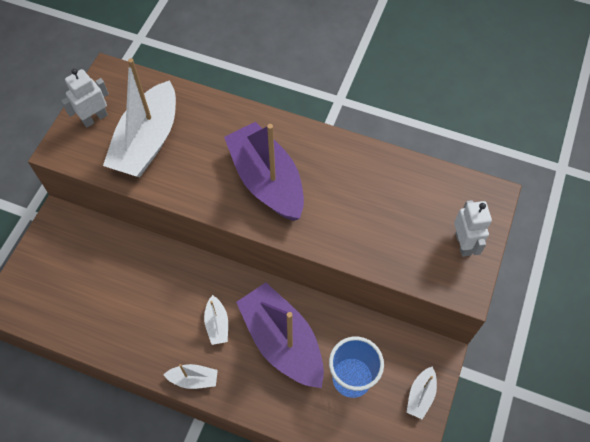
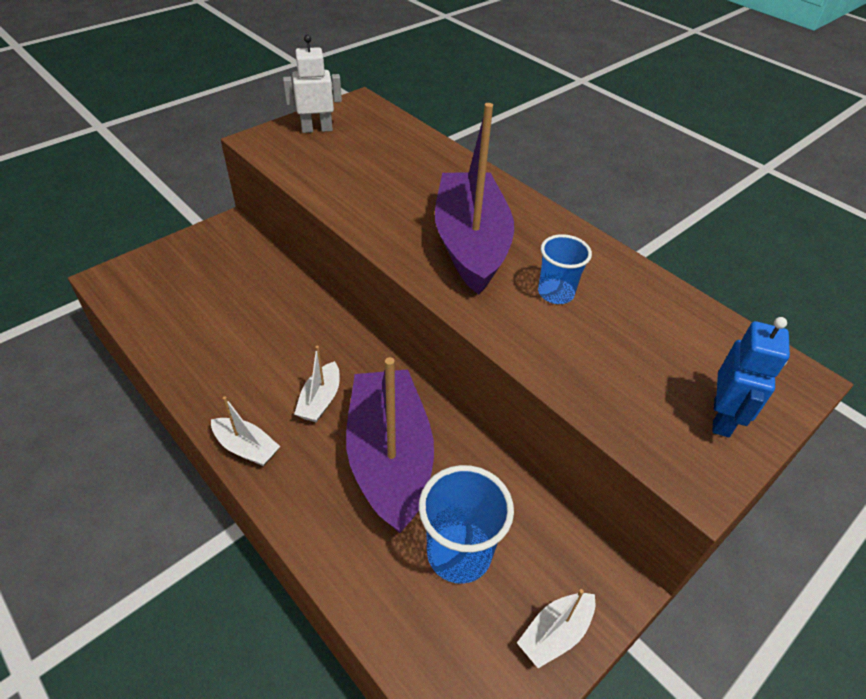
camera: 25 degrees right, 15 degrees down
(147, 141) = (356, 164): white boat -> none
(338, 197) = (555, 293): none -> blue cup
(463, 244) = (722, 418): white robot -> blue robot

